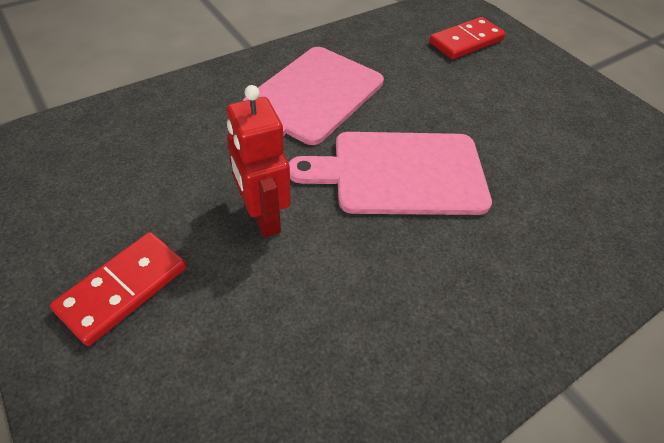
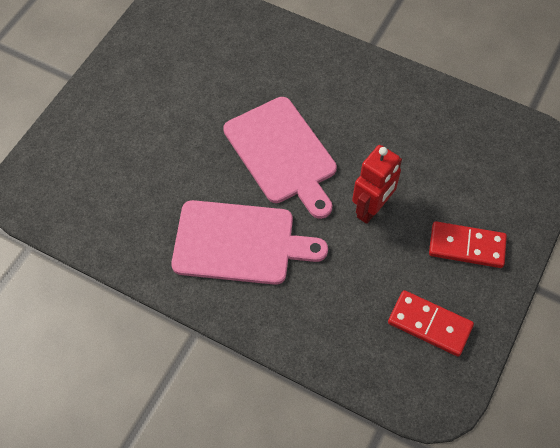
camera: 115 degrees left, 10 degrees up
(466, 41) = (85, 167): red domino -> red domino (429, 324)

